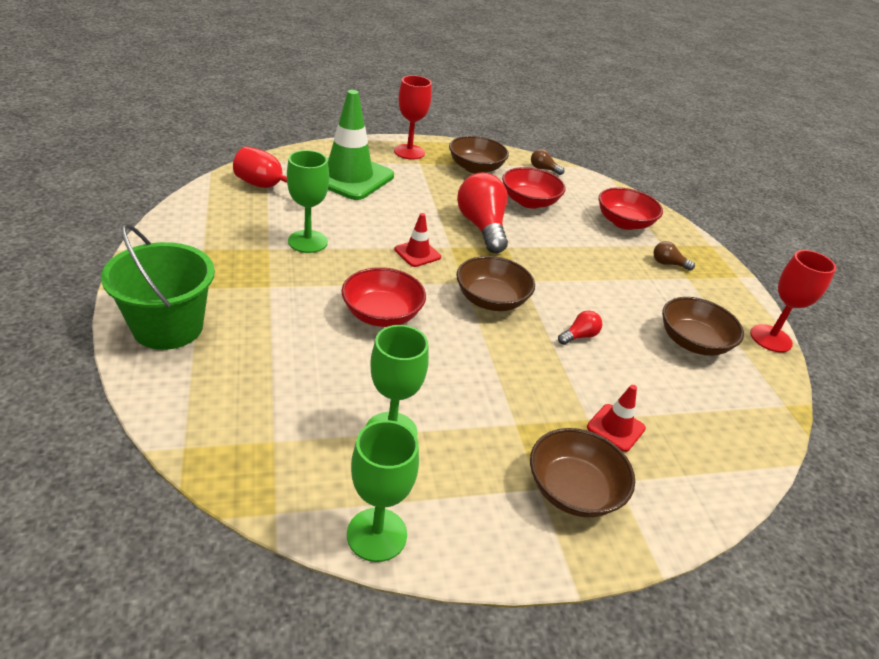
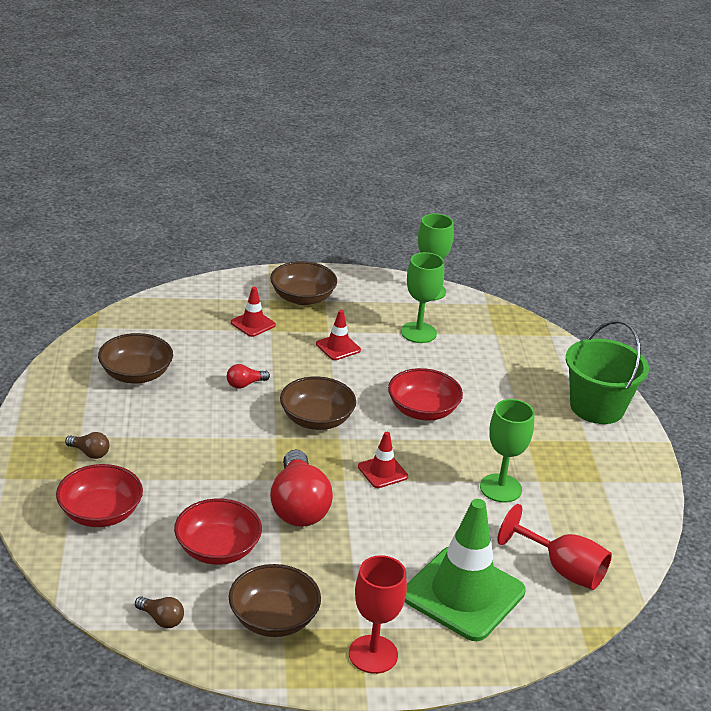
camera: 170 degrees left, 5 degrees down
(495, 396) = (338, 347): none -> red traffic cone
(770, 338) = (50, 373): red goblet -> none

